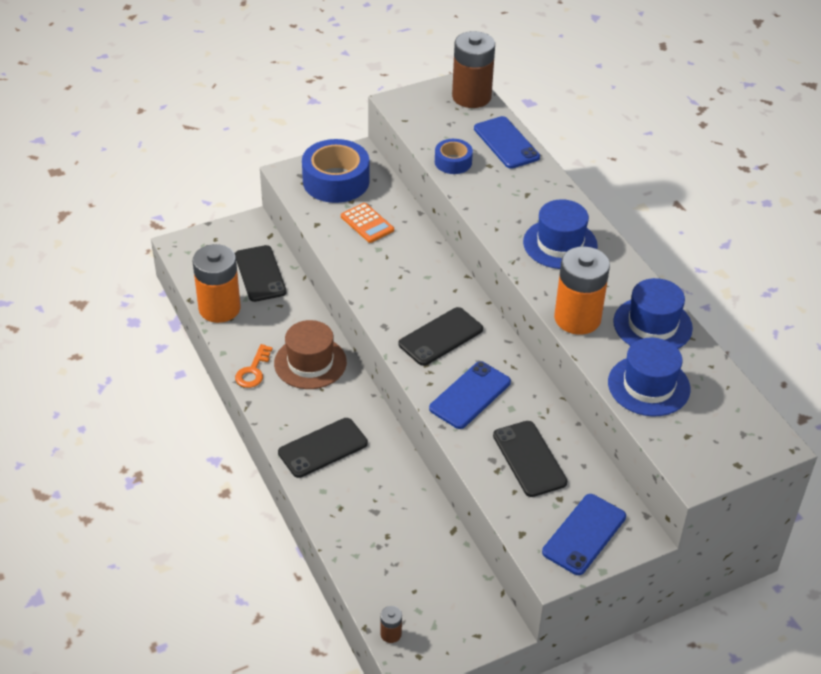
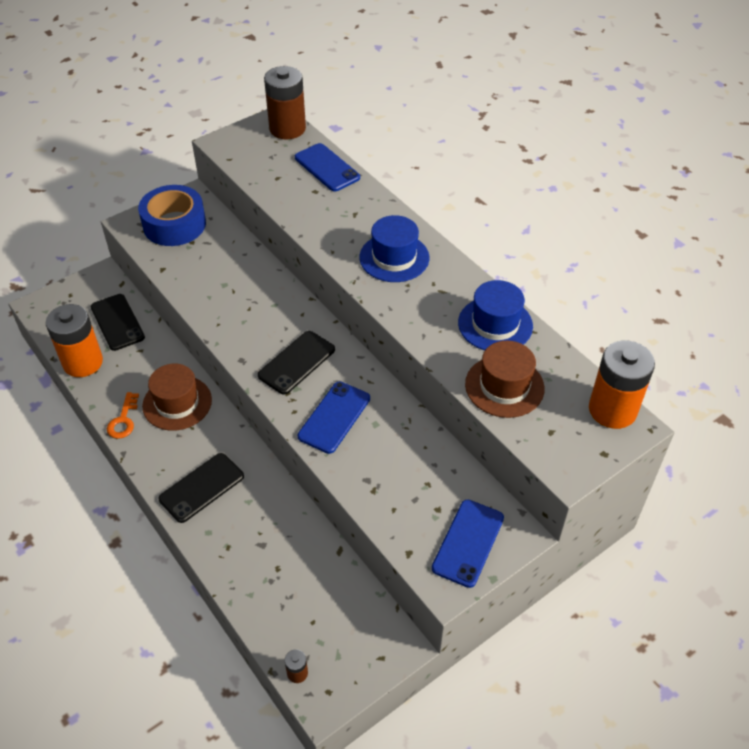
camera: 10 degrees left, 5 degrees up
(367, 223) = (210, 261): orange calculator -> none
(453, 162) = (281, 192): blue tape -> none
(529, 459) = (402, 473): black phone -> none
(577, 318) = (424, 329): orange battery -> orange battery (612, 410)
(648, 386) = (504, 386): blue hat -> brown hat

